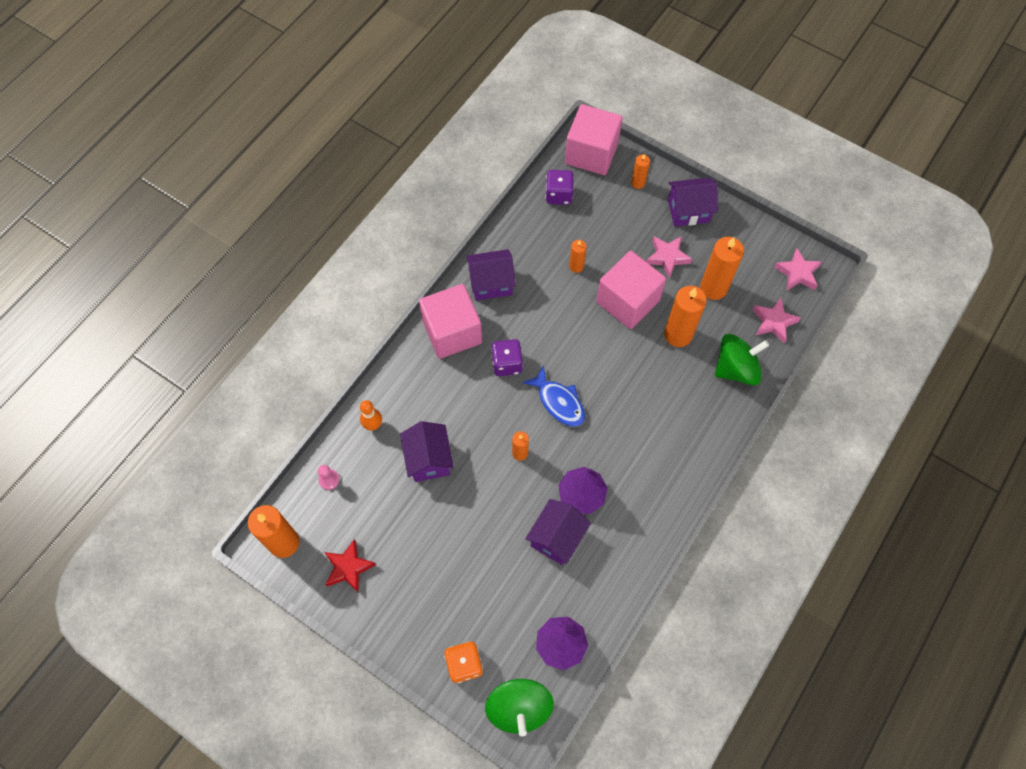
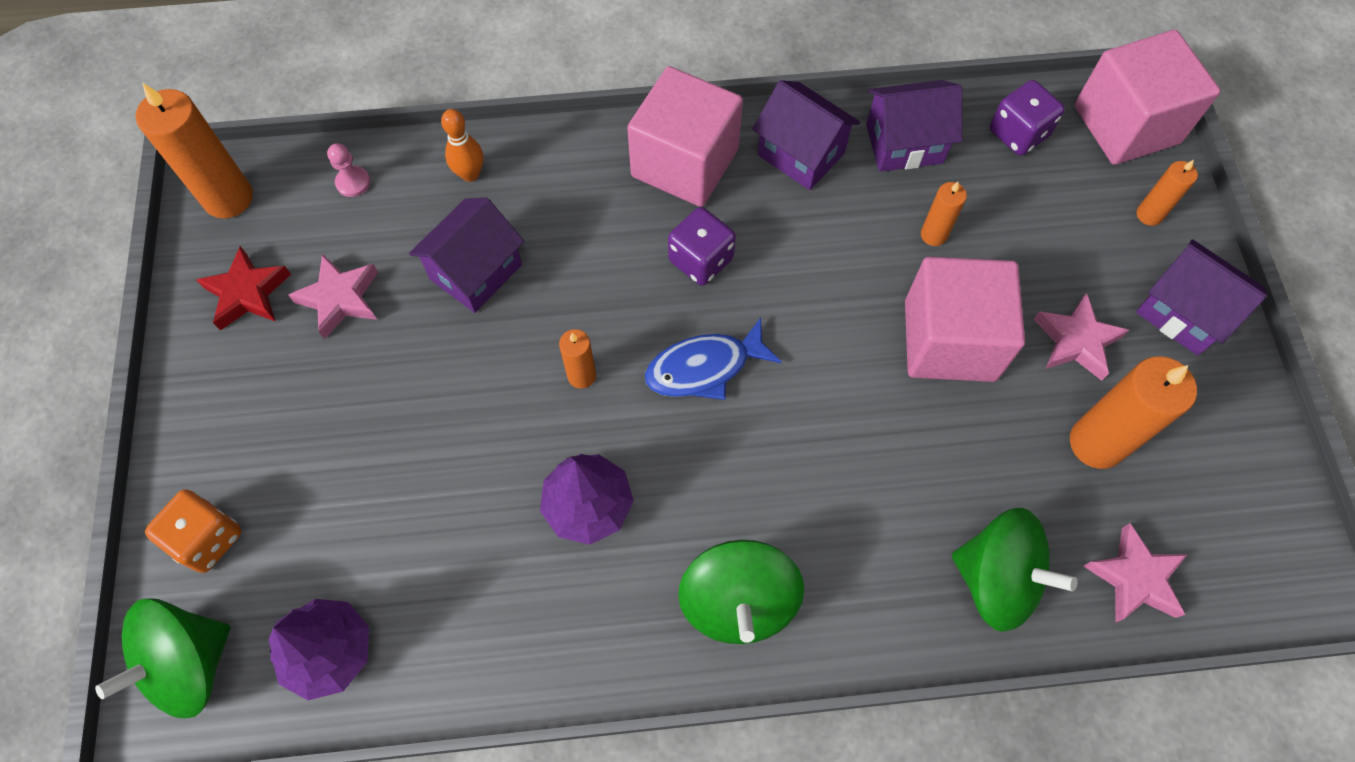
camera: 50 degrees right, 0 degrees up
(556, 538) = (492, 521): purple house -> purple house (904, 143)
(559, 402) = (704, 368): blue fish -> blue fish turned 60 degrees clockwise
(669, 468) = (738, 601): none -> green spinning top
(678, 335) = (967, 450): orange candle -> none
(797, 273) = (1259, 552): pink star -> pink star (340, 298)

